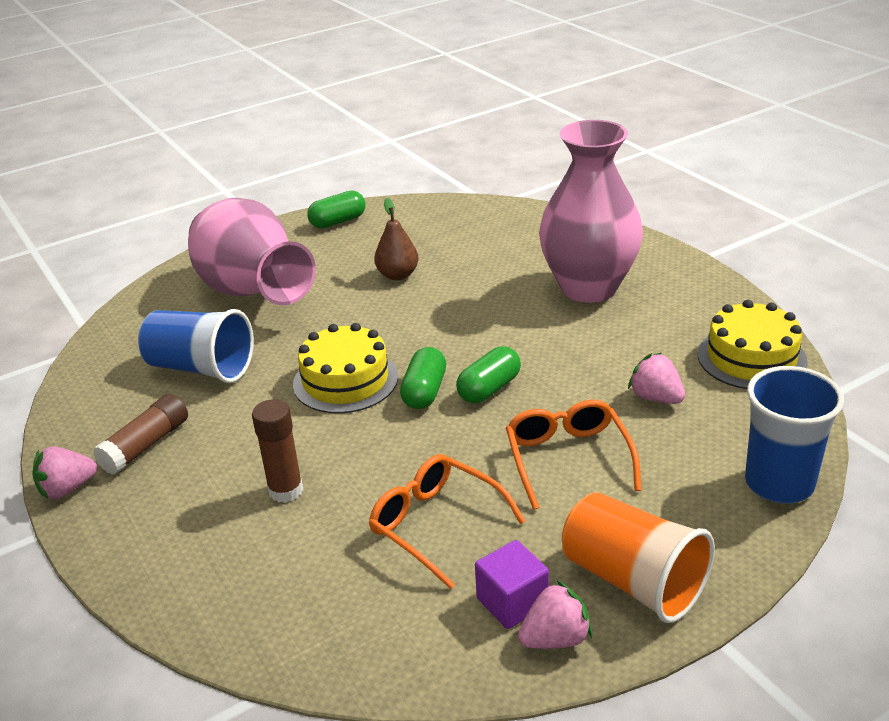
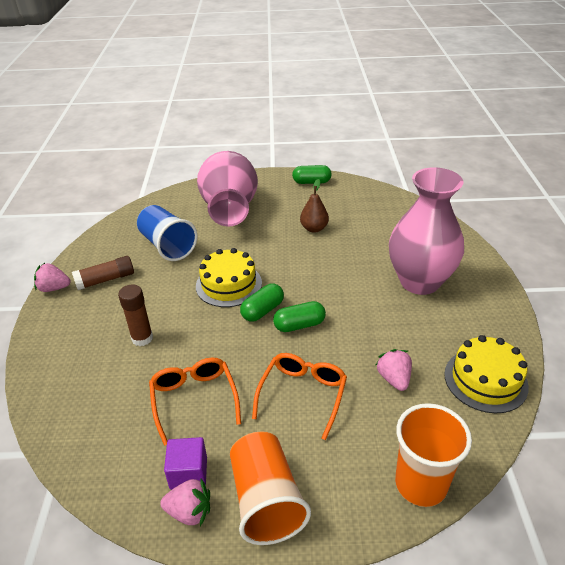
camera: 30 degrees right, 5 degrees up
(779, 483) = (421, 484): blue cup -> orange cup

